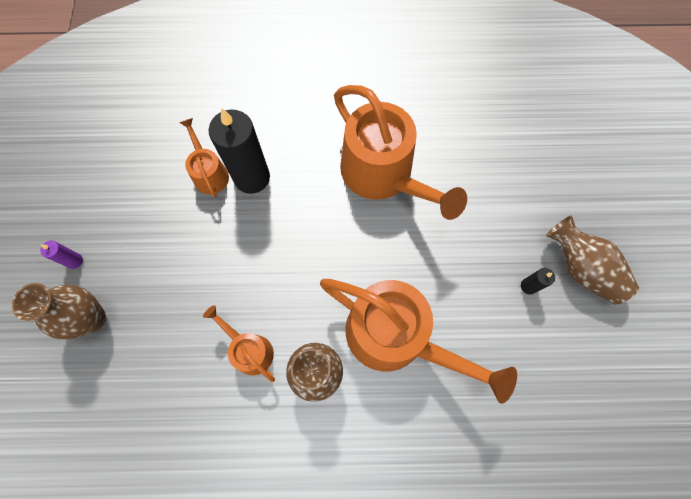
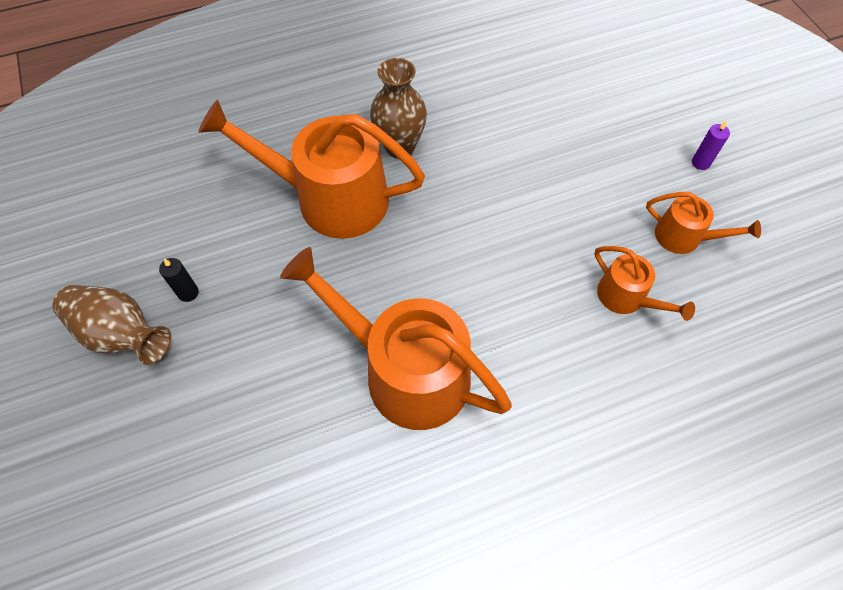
camera: 160 degrees right, 10 degrees down
(92, 318) = (642, 124): brown vase -> none
(249, 350) = (475, 145): orange watering can -> orange watering can (684, 237)
(252, 177) = (571, 310): black candle -> none

